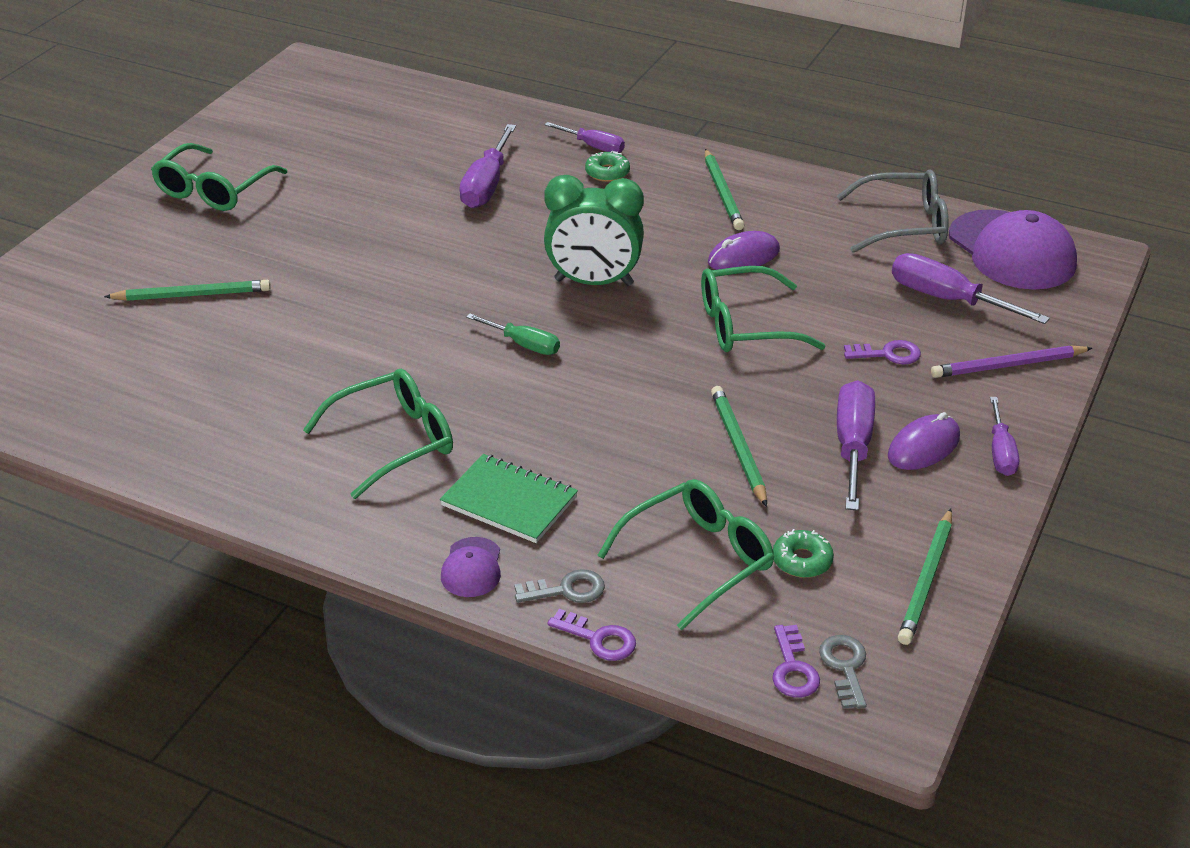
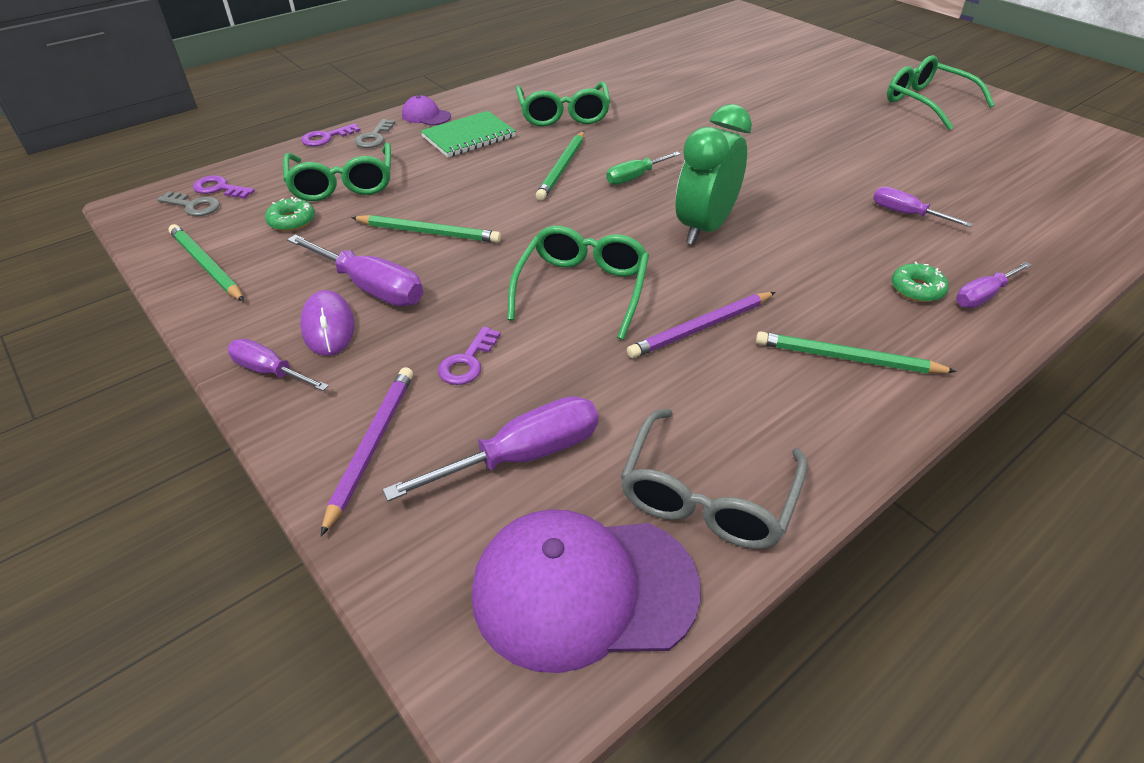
camera: 115 degrees right, 5 degrees up
(192, 295) = (777, 80): green pencil -> green pencil (562, 168)
(487, 185) = (906, 214): purple screwdriver -> purple screwdriver, size x0.62
(743, 257) = (701, 328): purple mouse -> purple pencil

